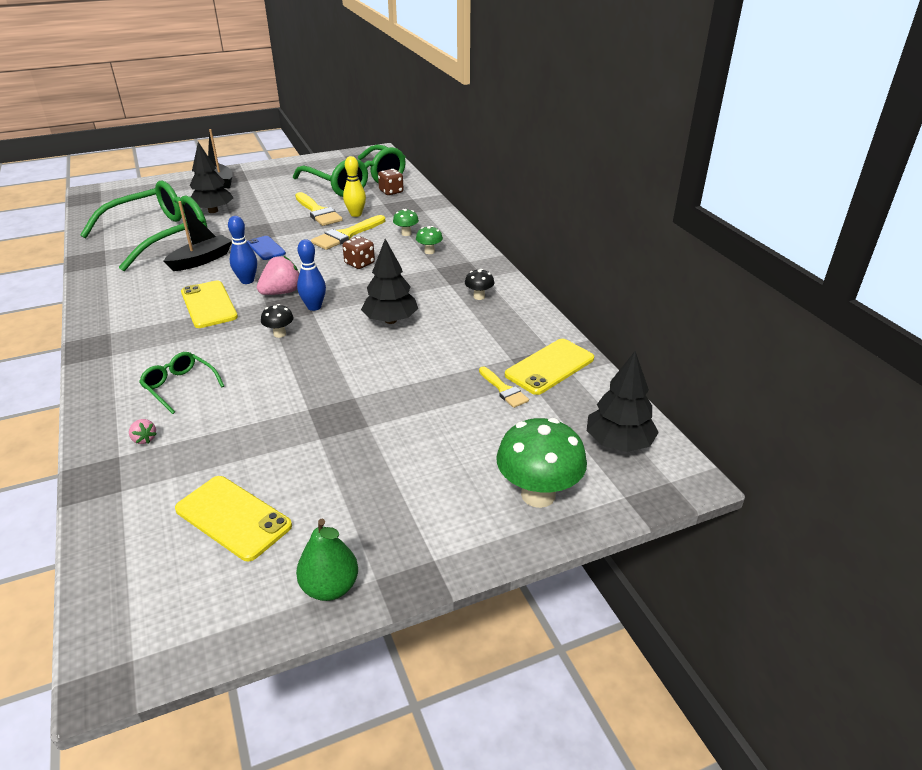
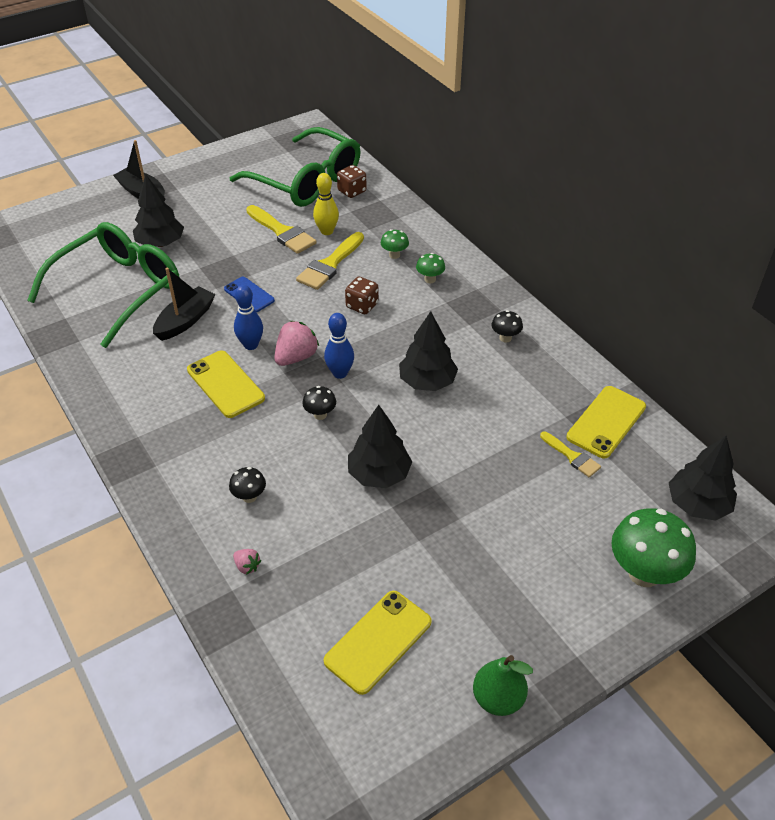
camera: 10 degrees left, 10 degrees up
(179, 386) = (249, 497): green glasses -> black mushroom
(233, 517) = (378, 641): yellow phone -> yellow phone turned 75 degrees counterclockwise
(309, 383) = (379, 474): none -> black tree

